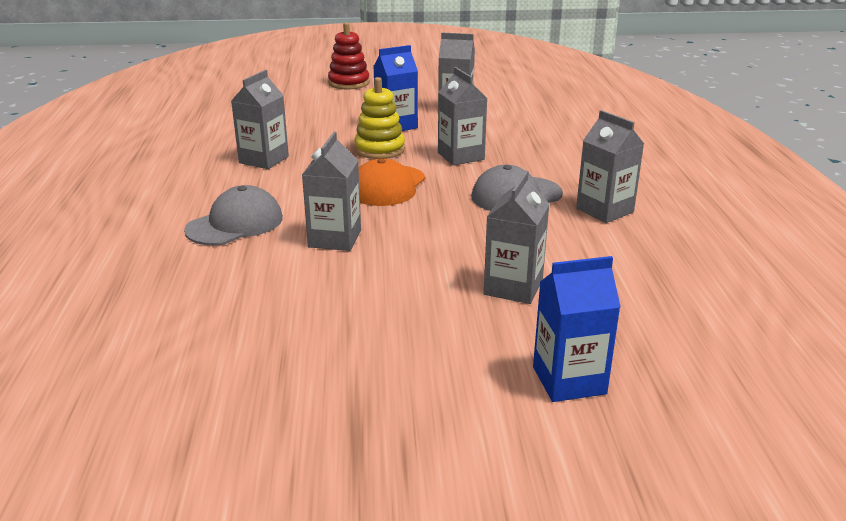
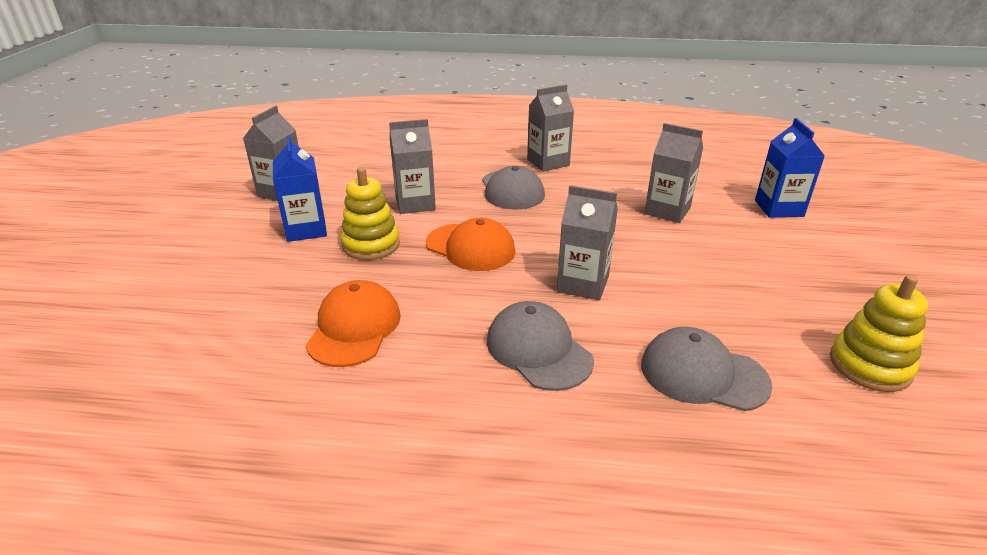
camera: 80 degrees left, 5 degrees up
(197, 296) = (703, 374): none -> grey cap
(199, 398) = (869, 366): none -> yellow stacking toy
(264, 160) = (354, 328): grey carton -> orange cap
(349, 83) = (117, 251): red stacking toy -> none

